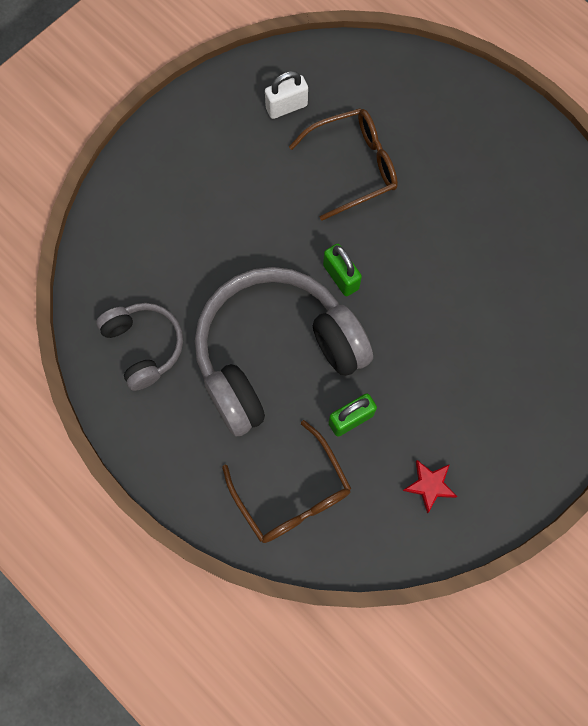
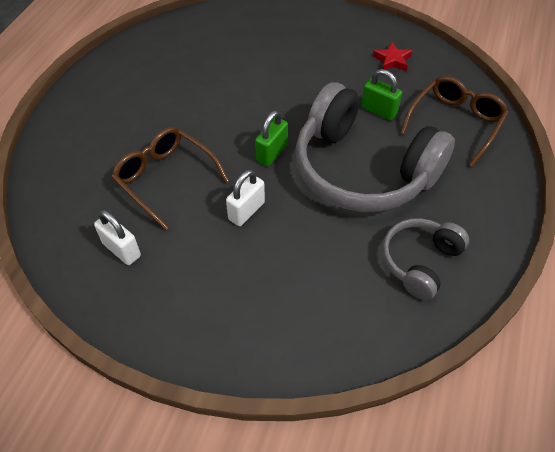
camera: 115 degrees left, 20 degrees down
(277, 223) = (246, 211): none -> white padlock

